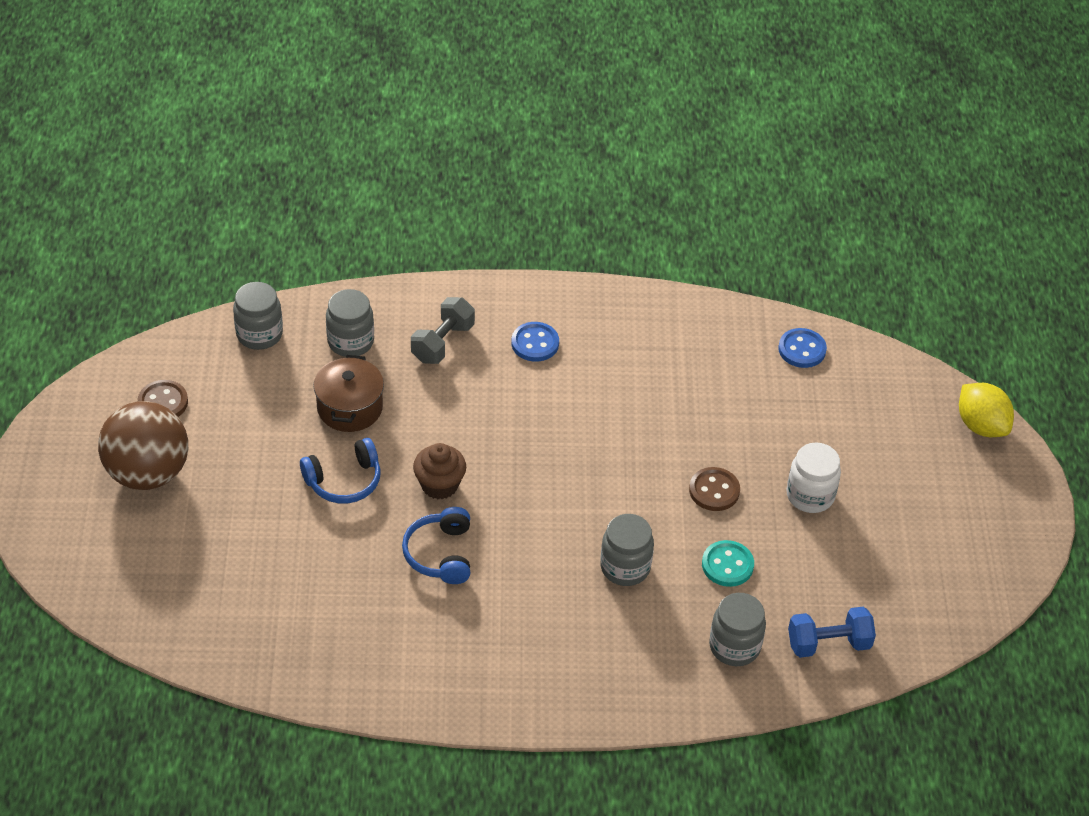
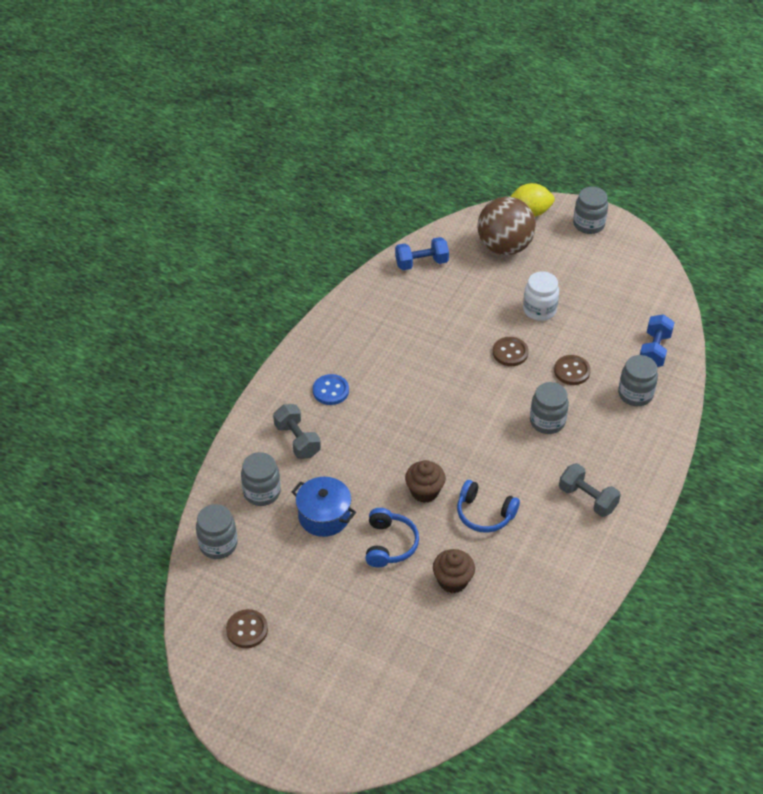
camera: 60 degrees left, 0 degrees up
(148, 473) = (311, 663): brown ball -> brown ball (504, 247)
(325, 558) = (453, 581): none -> brown cupcake
(350, 408) = (324, 516): brown pot -> blue pot
(526, 650) = (587, 499): none -> grey dumbbell
(727, 565) = (572, 371): turquoise button -> brown button
(802, 349) = (421, 263): blue button -> blue dumbbell
(1010, 496) = (588, 224): none -> grey jar

